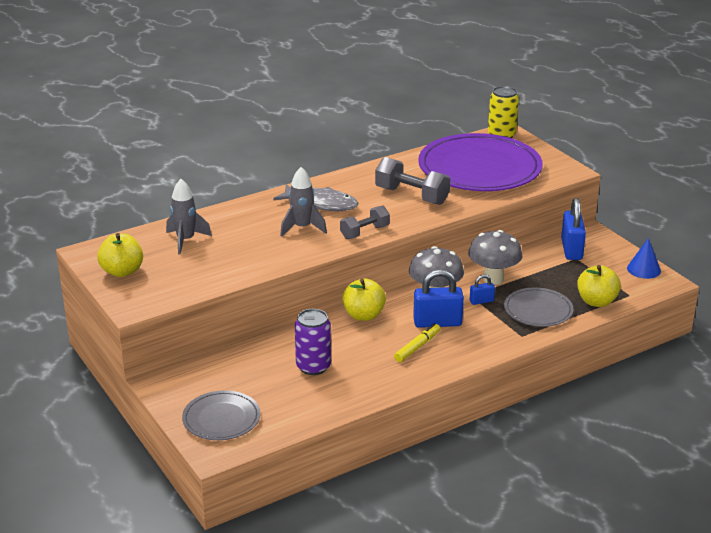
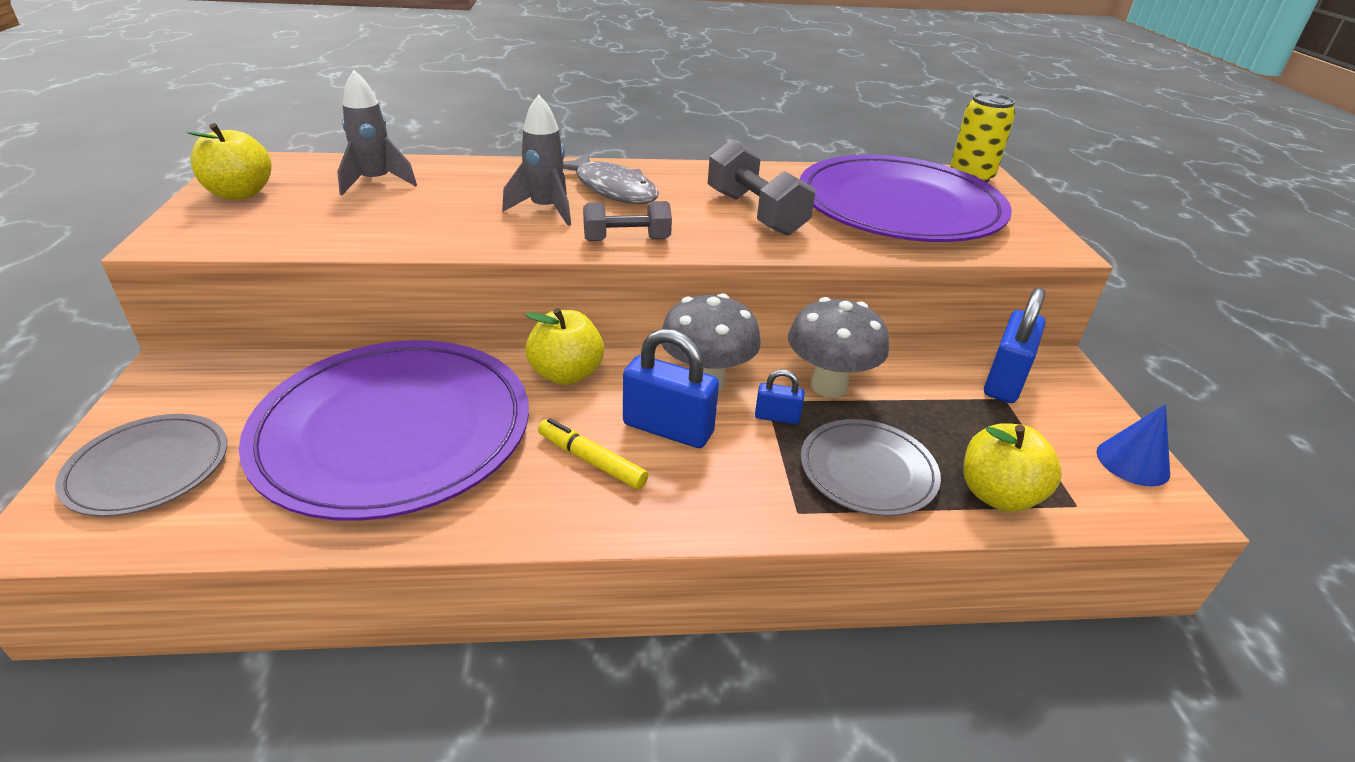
camera: 25 degrees right, 5 degrees up
(313, 367) = (394, 431): purple can -> purple plate
(417, 347) = (591, 461): yellow marker -> yellow marker turned 120 degrees counterclockwise

